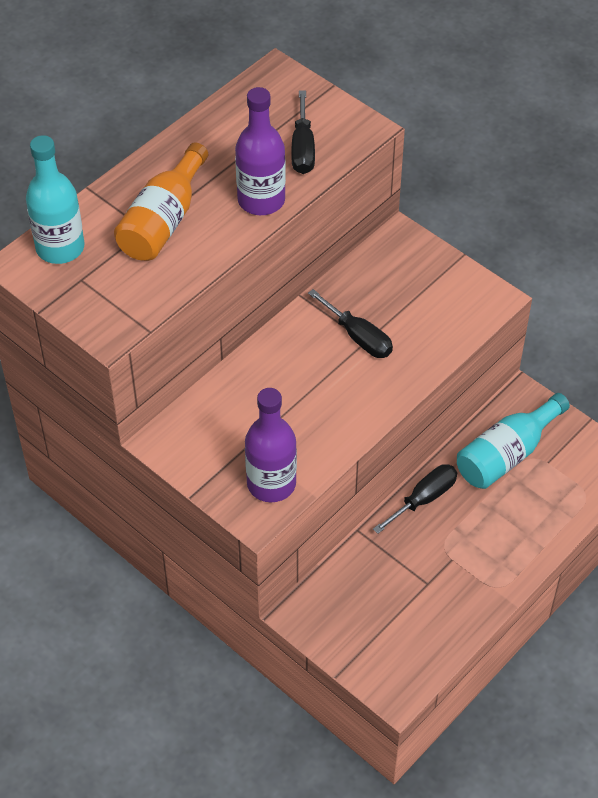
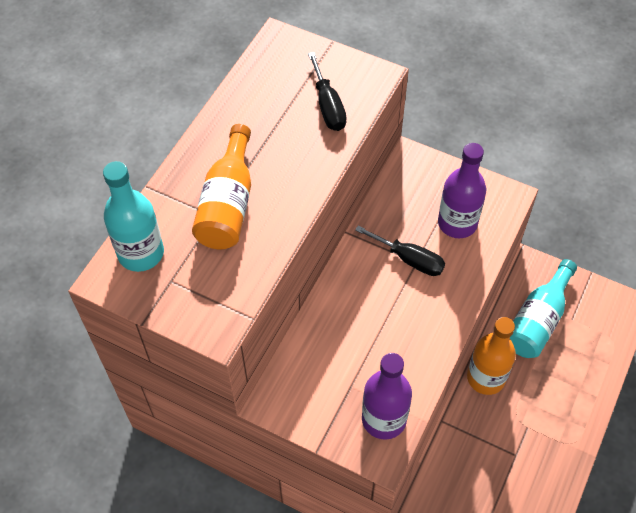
camera: 15 degrees left, 5 degrees up
(261, 200) = (309, 164): purple bottle -> purple bottle (457, 223)
(424, 499) = (486, 378): black screwdriver -> orange bottle

